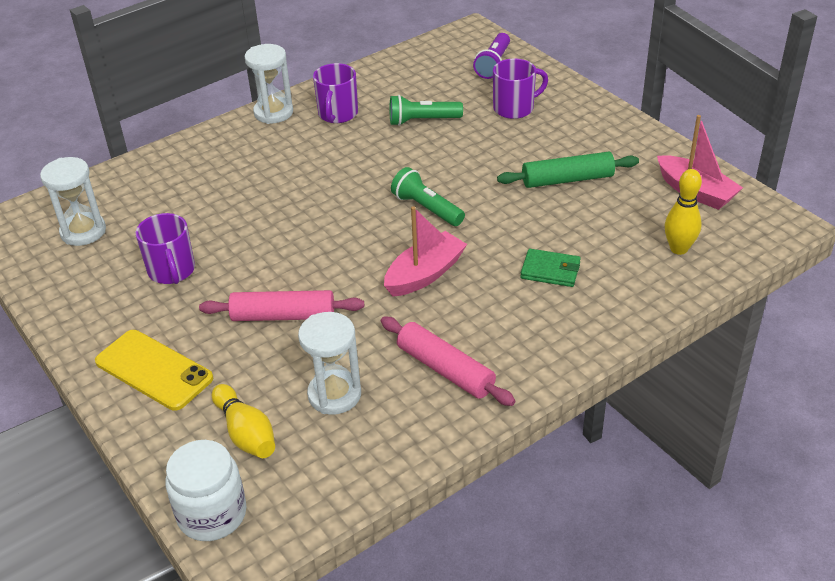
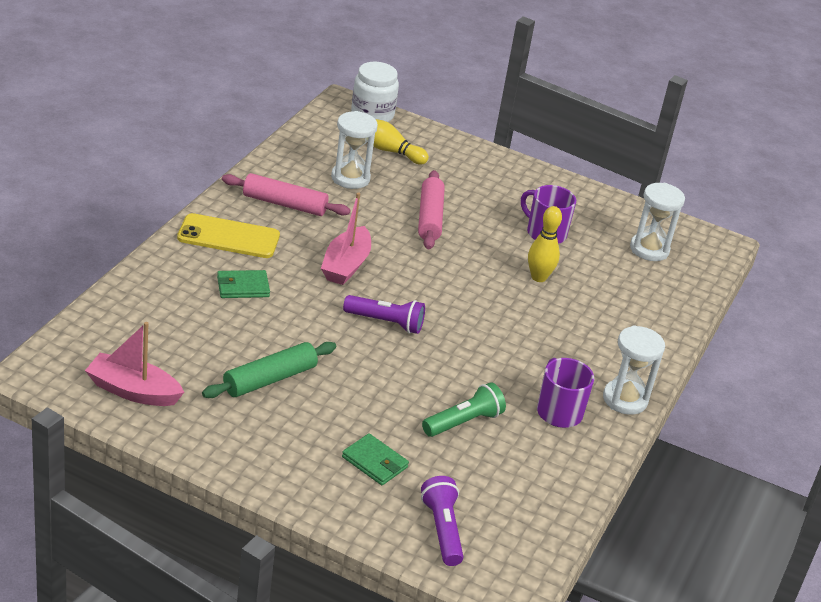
camera: 145 degrees right, 5 degrees down
(154, 370) = (484, 172): yellow phone -> yellow phone (228, 237)
(283, 316) = (430, 218): pink rolling pin -> pink rolling pin turned 60 degrees counterclockwise
(427, 208) = (385, 323): green flashlight -> purple flashlight
(514, 108) = (375, 462): purple mug -> green wallet
(678, 249) = (135, 327): yellow bowling pin -> yellow bowling pin (538, 277)

